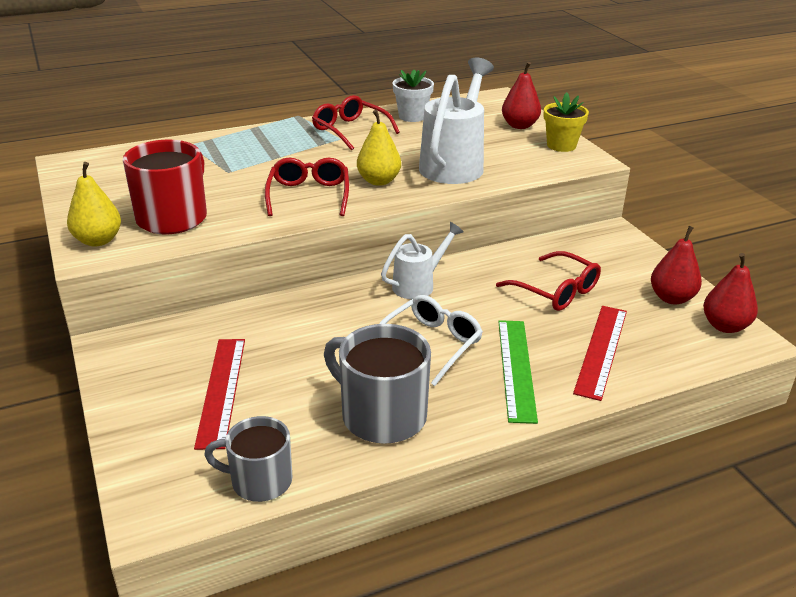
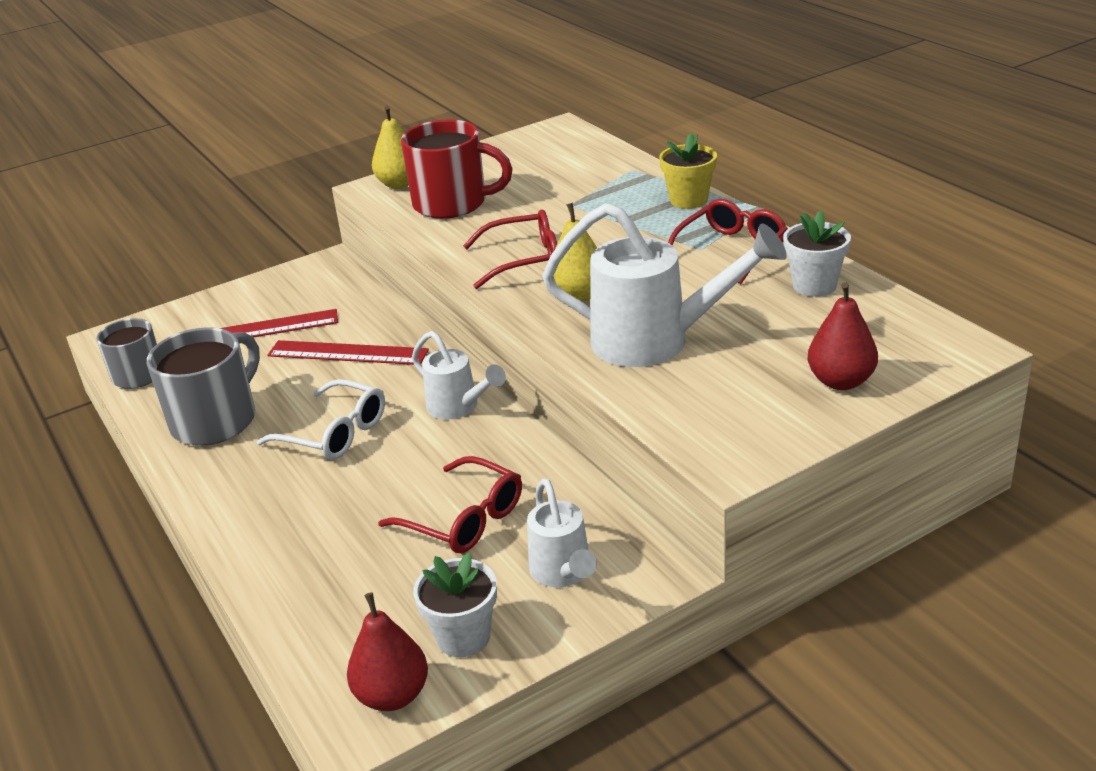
camera: 85 degrees right, 0 degrees up
(516, 368) = (289, 499): green ruler -> none
(556, 291) = (464, 519): red glasses -> red glasses turned 90 degrees counterclockwise
(561, 145) = (778, 429): yellow flower pot -> yellow flower pot (688, 200)
(601, 350) = (327, 566): red ruler -> red ruler (347, 353)
(614, 260) = (563, 573): none -> white watering can
(671, 298) = (463, 637): red pear -> white flower pot

